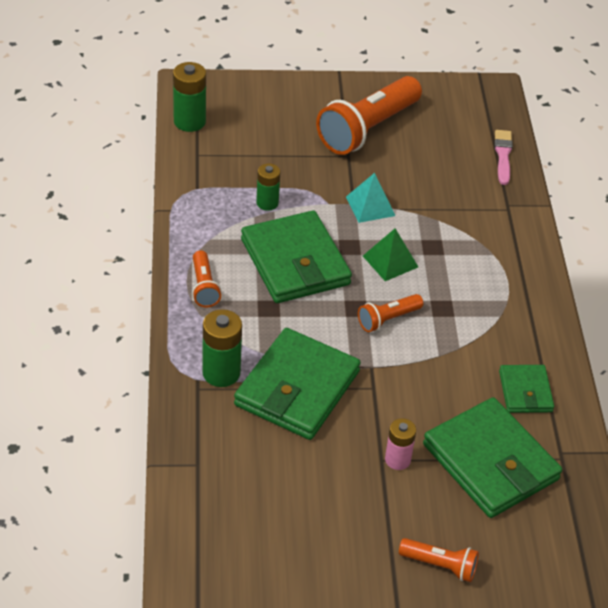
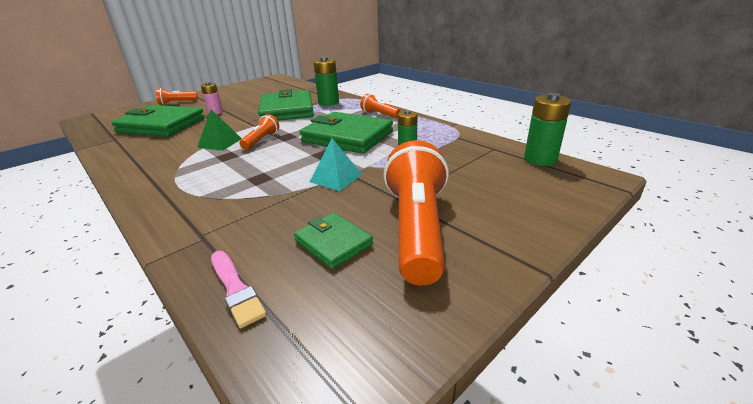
camera: 145 degrees right, 15 degrees down
(390, 261) = (286, 160): green pyramid -> green pyramid (220, 143)
(525, 391) = (145, 148): green wallet -> green wallet (333, 243)

